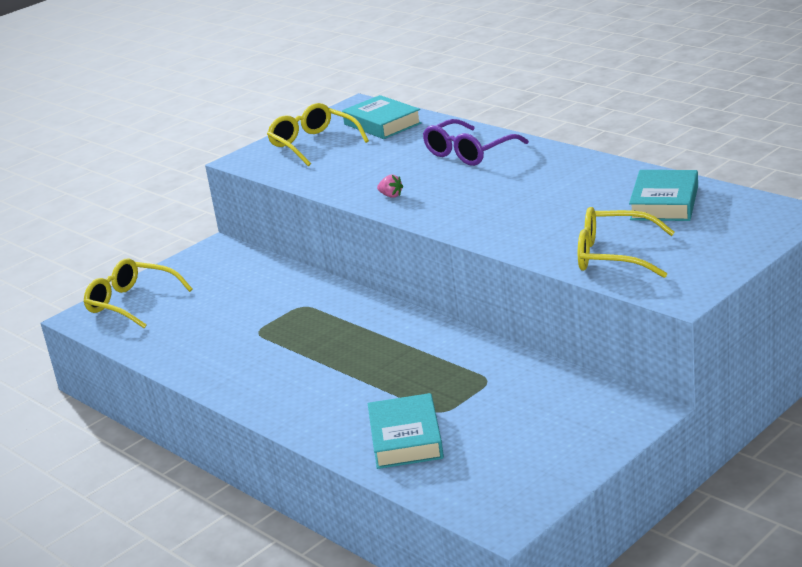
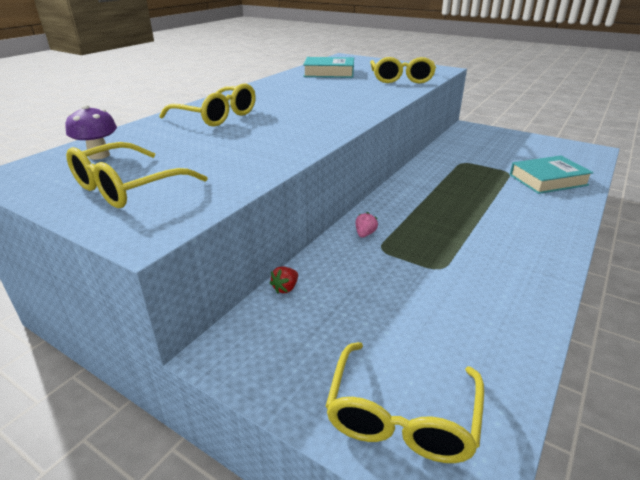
camera: 105 degrees left, 5 degrees up
(270, 264) = (285, 288): none -> red strawberry
(382, 124) = (99, 155): turquoise book -> purple mushroom
(391, 195) = (303, 136): pink strawberry -> pink strawberry (365, 234)
(469, 153) = (216, 116): purple glasses -> yellow glasses

